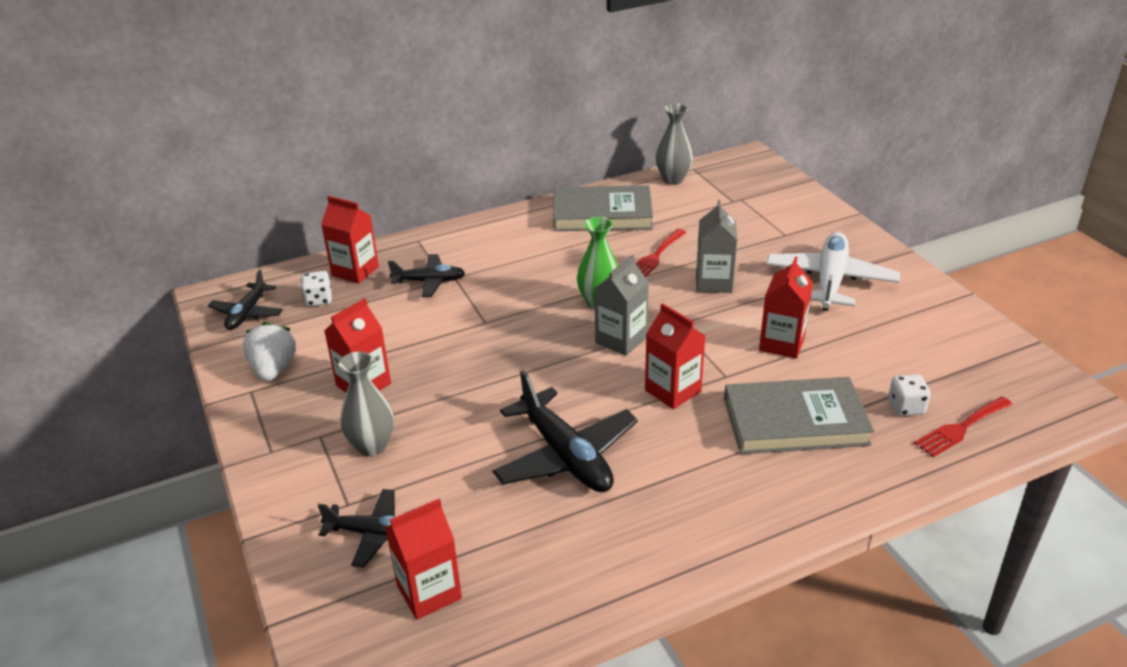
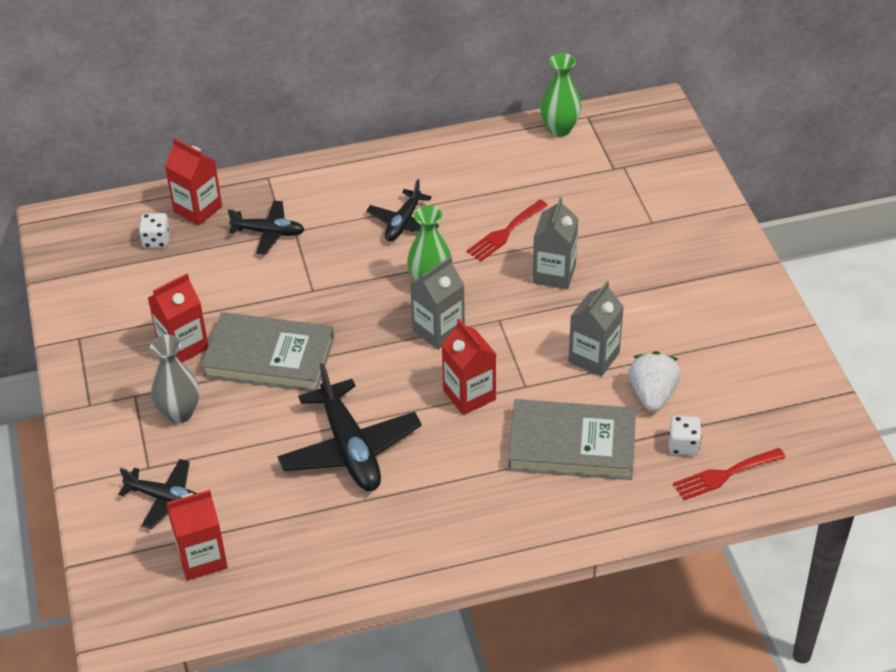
camera: 10 degrees right, 10 degrees up
(247, 313) = (85, 247): black plane -> black plane (403, 223)
(273, 369) = (103, 317): white strawberry -> white strawberry (652, 395)
(602, 214) = (468, 168): grey book -> grey book (269, 357)
(673, 179) = (559, 129): grey vase -> green vase
(781, 343) = (594, 357): red carton -> grey carton
(830, 281) = (674, 289): white plane -> none

